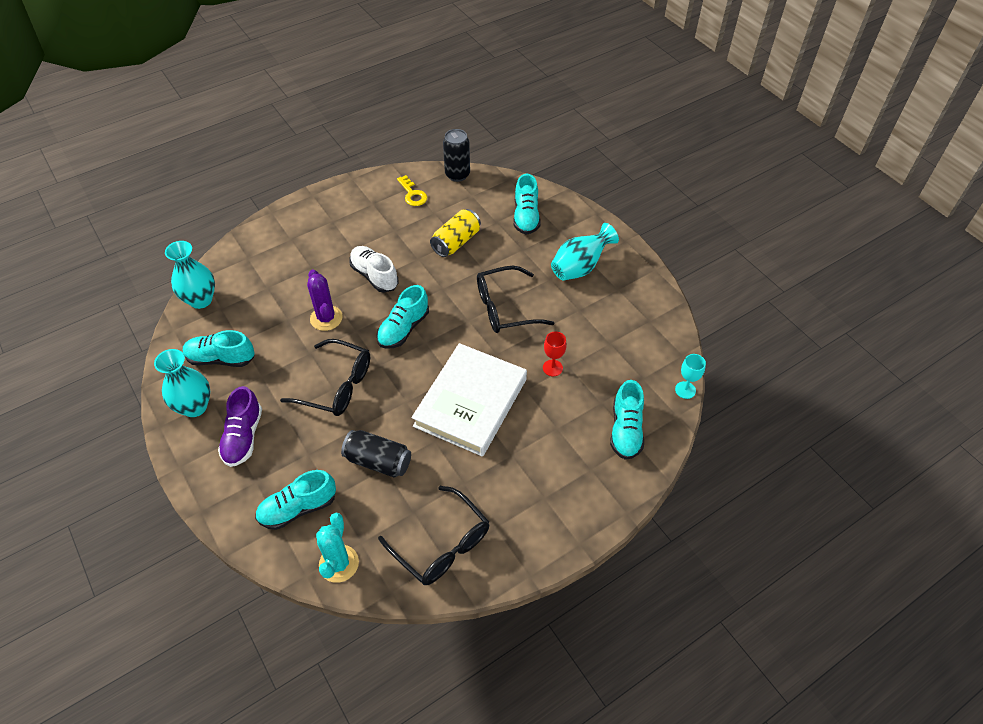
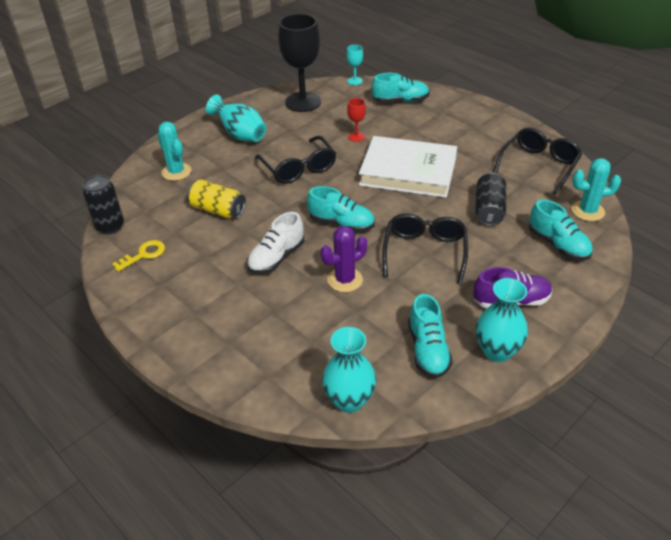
camera: 100 degrees left, 10 degrees down
(526, 217) = (176, 172): turquoise shoe -> turquoise cactus
(640, 329) = (303, 102): none -> black goblet

